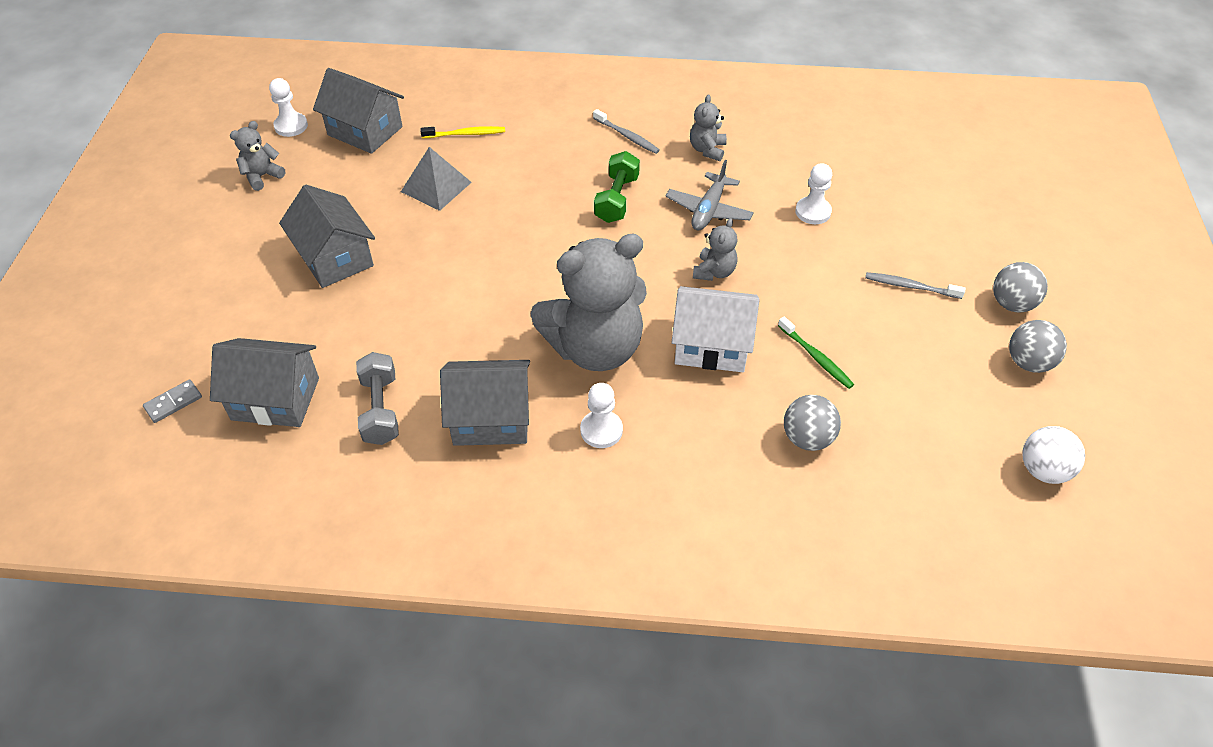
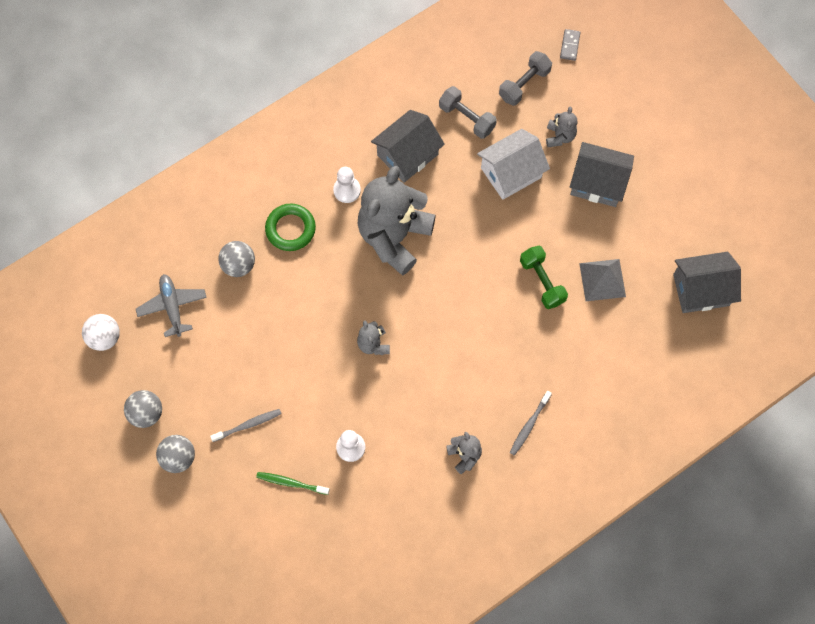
camera: 140 degrees right, 20 degrees up
(262, 176) = (714, 204): grey teddy bear -> grey teddy bear (559, 136)
(275, 399) = (524, 84): grey house -> grey dumbbell
(291, 126) = (751, 256): white pawn -> none
(465, 134) = (635, 340): yellow toothbrush -> none
(617, 199) = (482, 359): green dumbbell -> green dumbbell (542, 281)
(627, 136) = (529, 425): grey toothbrush -> grey toothbrush turned 60 degrees counterclockwise
(708, 210) = (417, 395): grey plane -> grey plane (172, 306)
(709, 435) = (290, 229): none -> green ring
(711, 345) = (333, 287): white house -> white house (511, 173)
(816, 357) = (269, 323): green toothbrush -> green toothbrush (291, 483)

